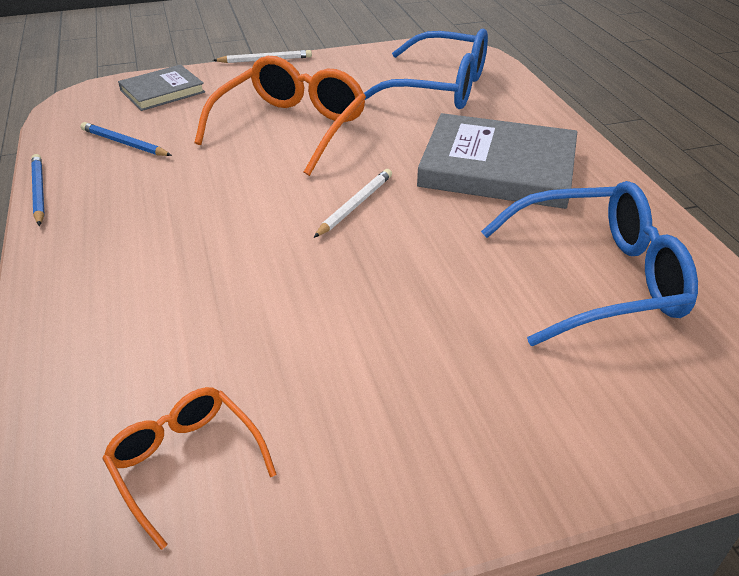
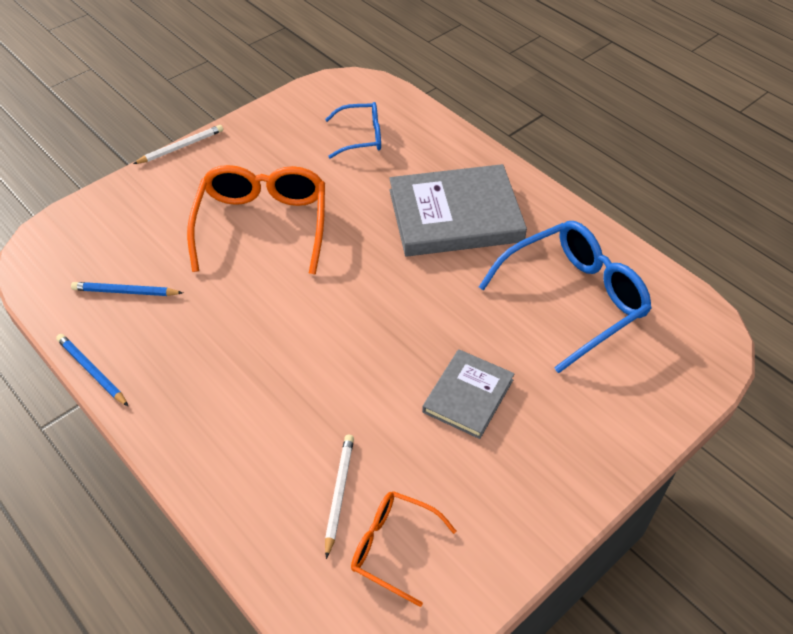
camera: 25 degrees left, 10 degrees up
(162, 91) = (111, 218): grey book -> grey book (468, 396)
(355, 205) = (369, 292): white pencil -> white pencil (339, 493)
(440, 88) = (361, 137): blue glasses -> blue glasses, size x0.56

